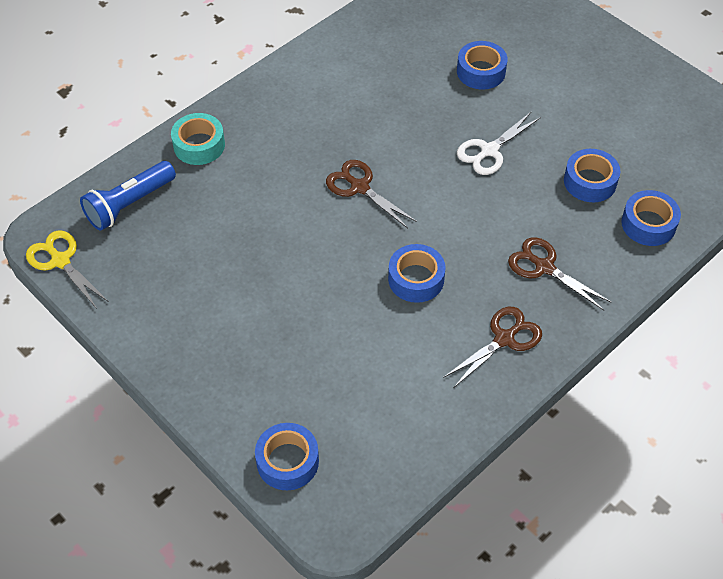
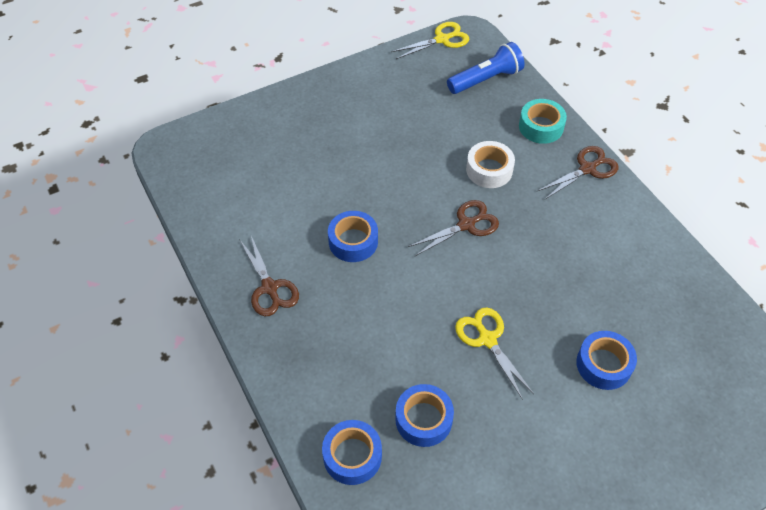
camera: 105 degrees right, 0 degrees up
(129, 204) = (486, 79): blue flashlight -> blue flashlight turned 90 degrees clockwise
(277, 180) = (489, 170): none -> white tape
(287, 461) = (226, 132): blue tape -> none
(489, 151) = (487, 339): white scissors -> yellow scissors
(544, 267) = (332, 342): brown scissors -> brown scissors (587, 169)

